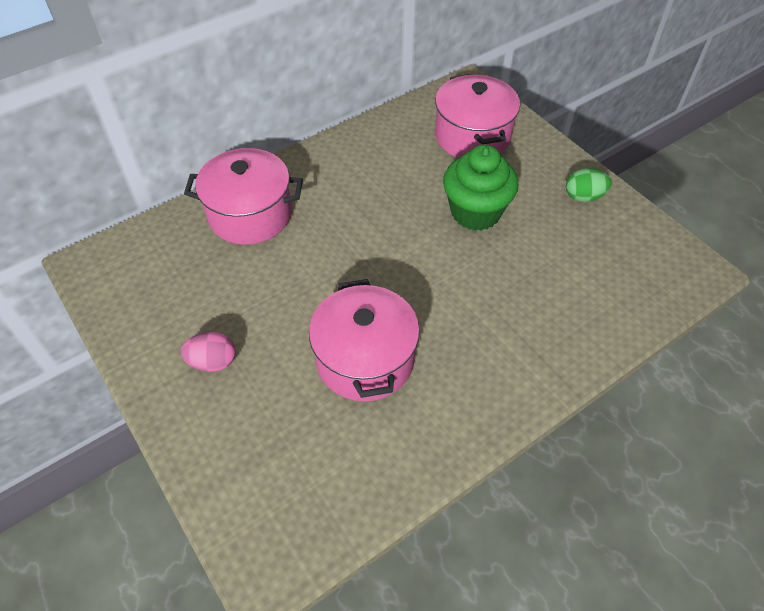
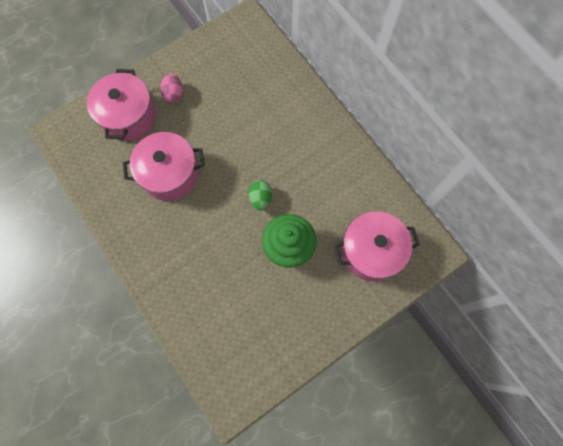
camera: 90 degrees right, 20 degrees up
(250, 214) = (286, 101): pink pot -> pink pot (128, 116)
(583, 197) = (305, 330): green egg -> green egg (261, 198)

